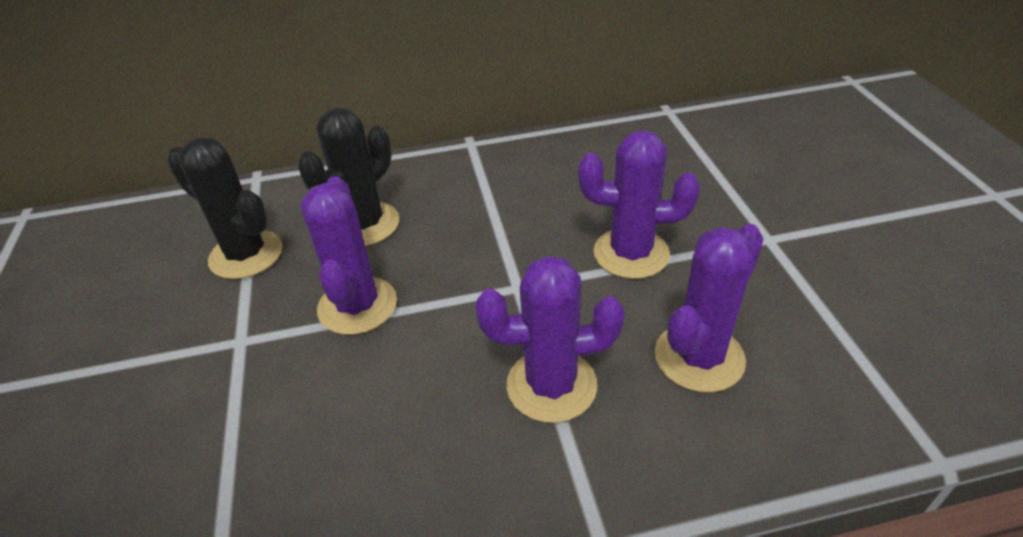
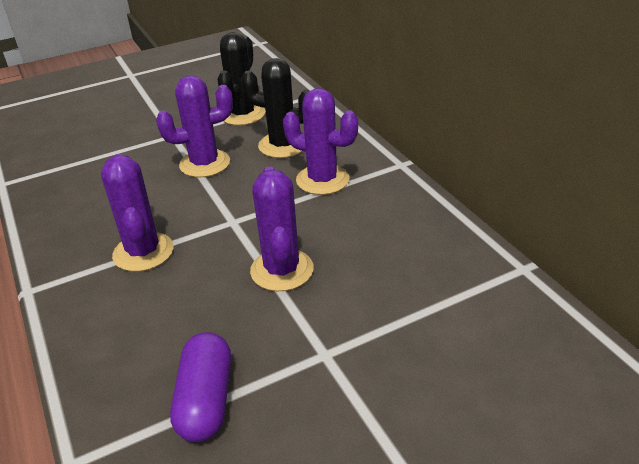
camera: 75 degrees right, 5 degrees down
(699, 357) = (172, 318): purple cactus -> purple cactus (322, 180)
(834, 332) = (206, 400): none -> purple capsule

